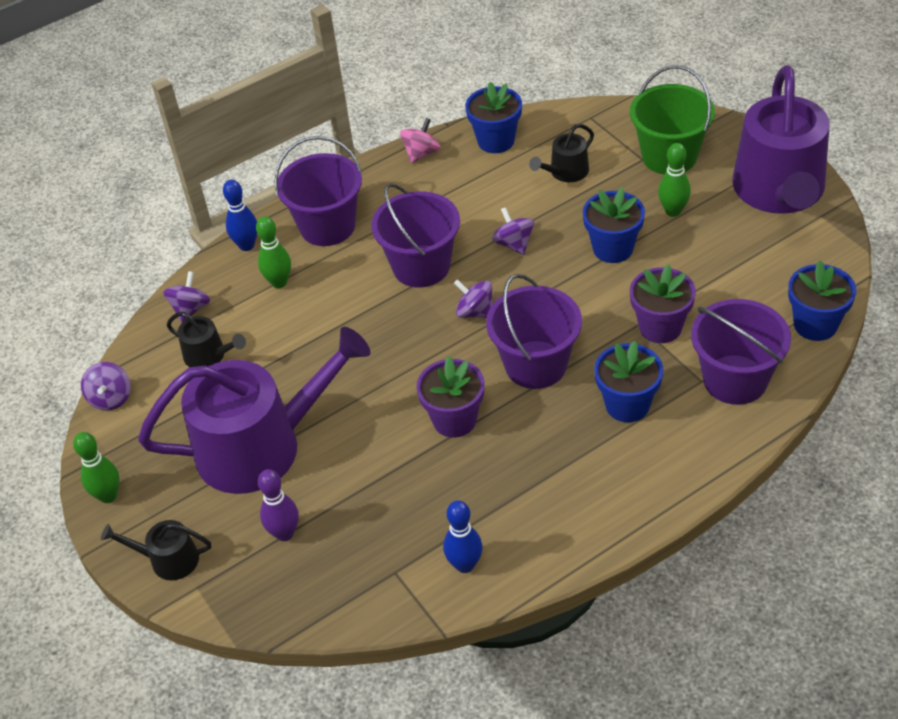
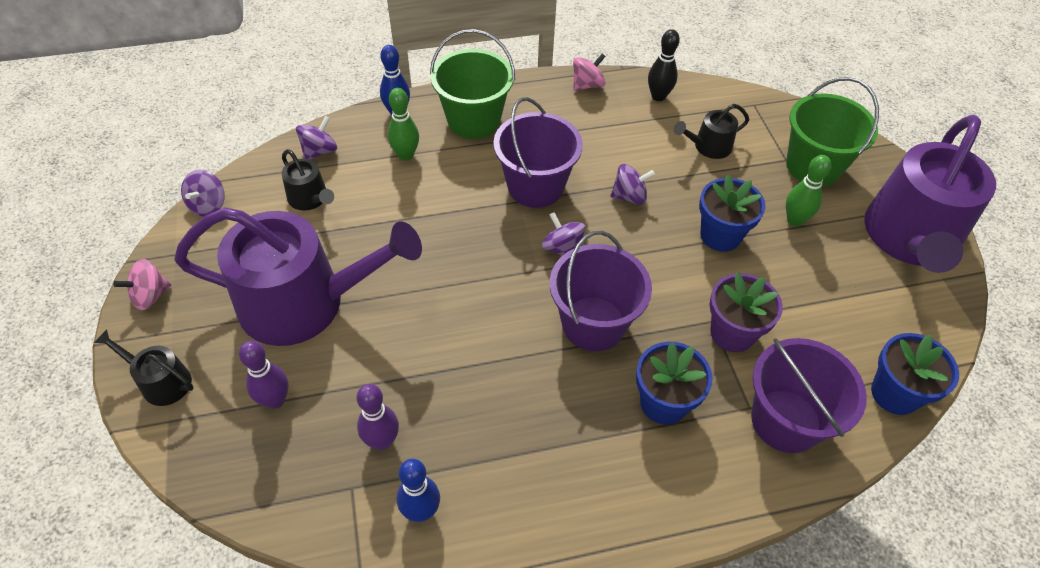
camera: 15 degrees right, 5 degrees up
(108, 496) = (150, 296): green bowling pin -> pink spinning top
(327, 226) = (473, 120): purple bucket -> green bucket
(400, 527) = (382, 441): none -> purple bowling pin
(454, 420) = (490, 349): purple flower pot -> none
(496, 141) = (658, 96): blue flower pot -> black bowling pin
(514, 244) = (629, 196): purple spinning top -> purple spinning top turned 90 degrees clockwise

